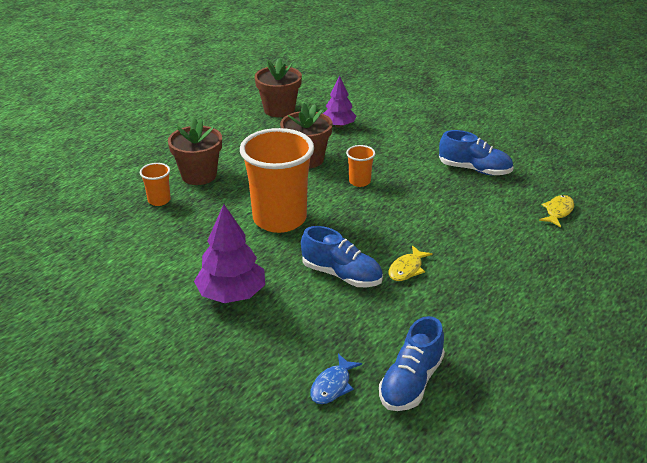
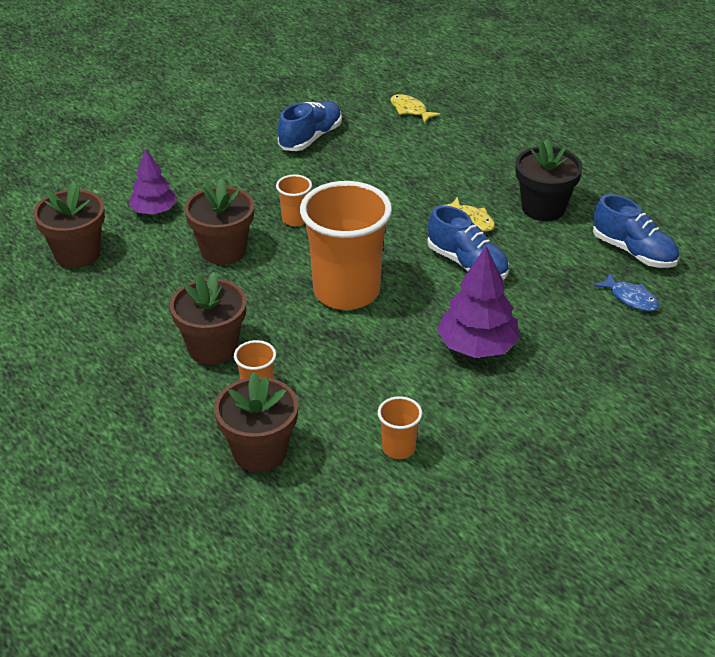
camera: 75 degrees left, 5 degrees up
(99, 212) = (259, 452): none -> brown flower pot
(107, 270) = (398, 448): none -> orange cup
(341, 275) = (467, 264): blue shoe -> blue shoe turned 90 degrees clockwise
(451, 311) = (543, 208): none -> black flower pot

